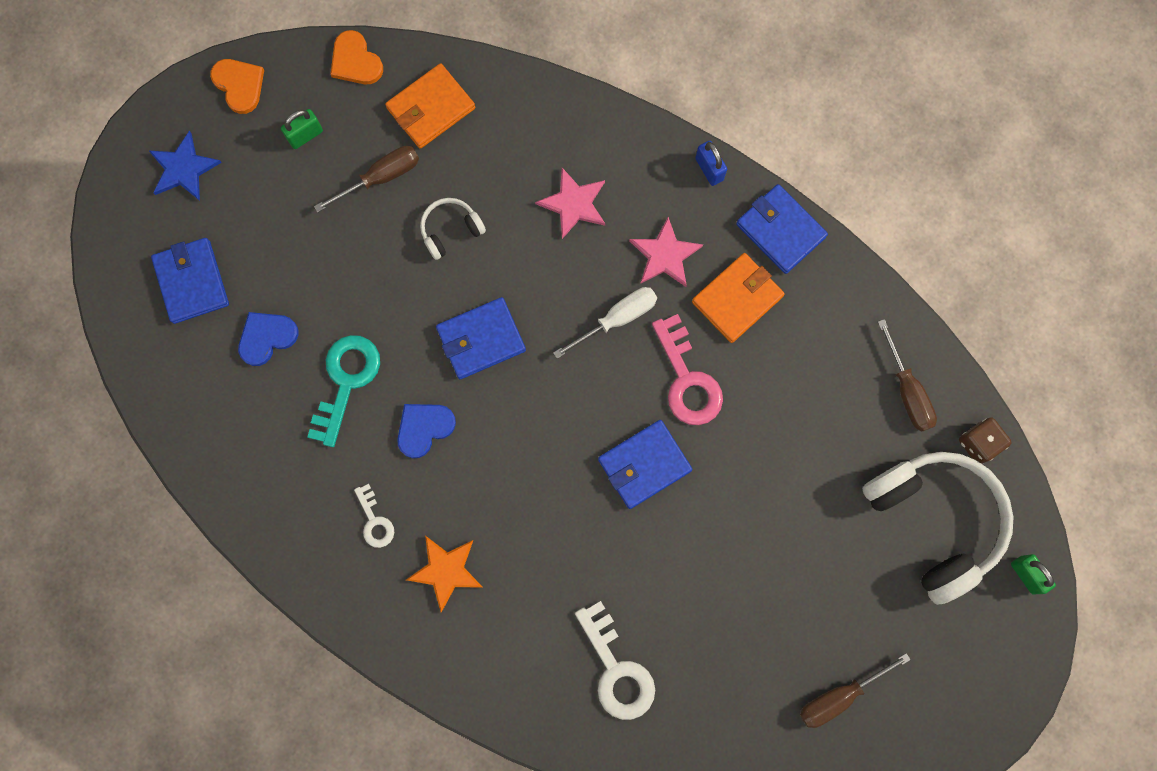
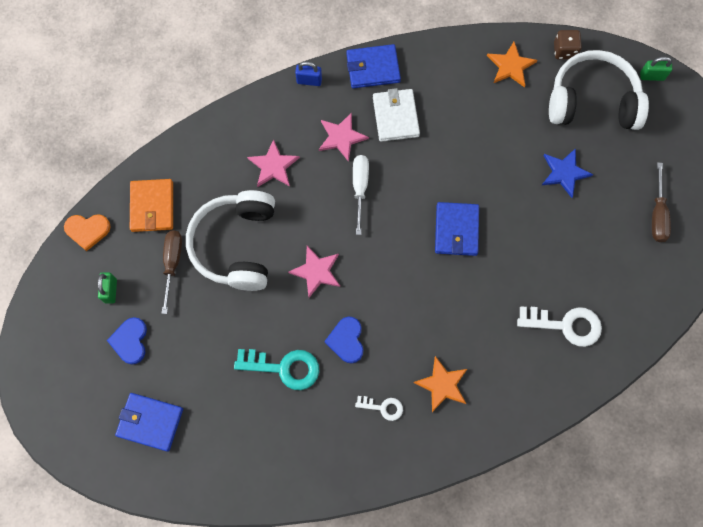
camera: 55 degrees left, 5 degrees down
(183, 168) = (73, 379): blue star -> blue star (564, 173)
(239, 85) = (46, 309): orange heart -> none
(266, 337) = (221, 398): blue heart -> blue heart (130, 341)
(346, 381) = (284, 368): turquoise key -> turquoise key turned 135 degrees clockwise
(450, 230) = (236, 245): white headphones -> white headphones, size x2.19
(481, 339) = (316, 271): blue wallet -> pink star
(687, 380) = (423, 174): pink key -> none
(737, 299) = (395, 117): orange wallet -> white wallet
(907, 391) = (510, 66): brown screwdriver -> orange star

